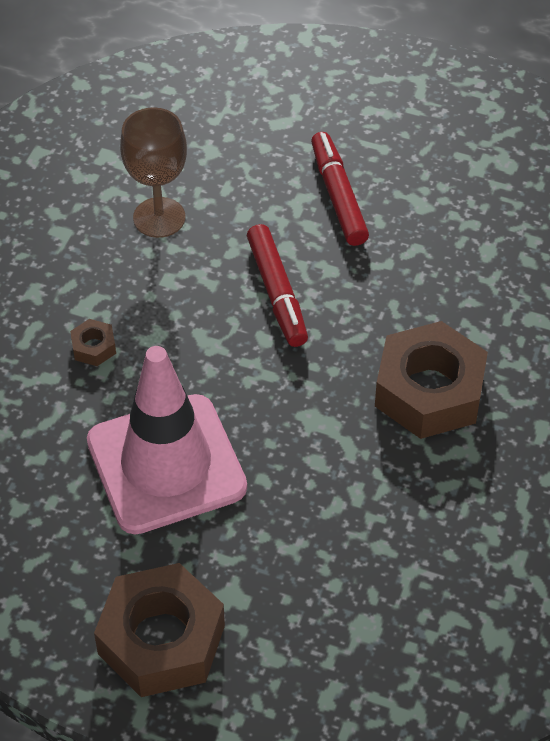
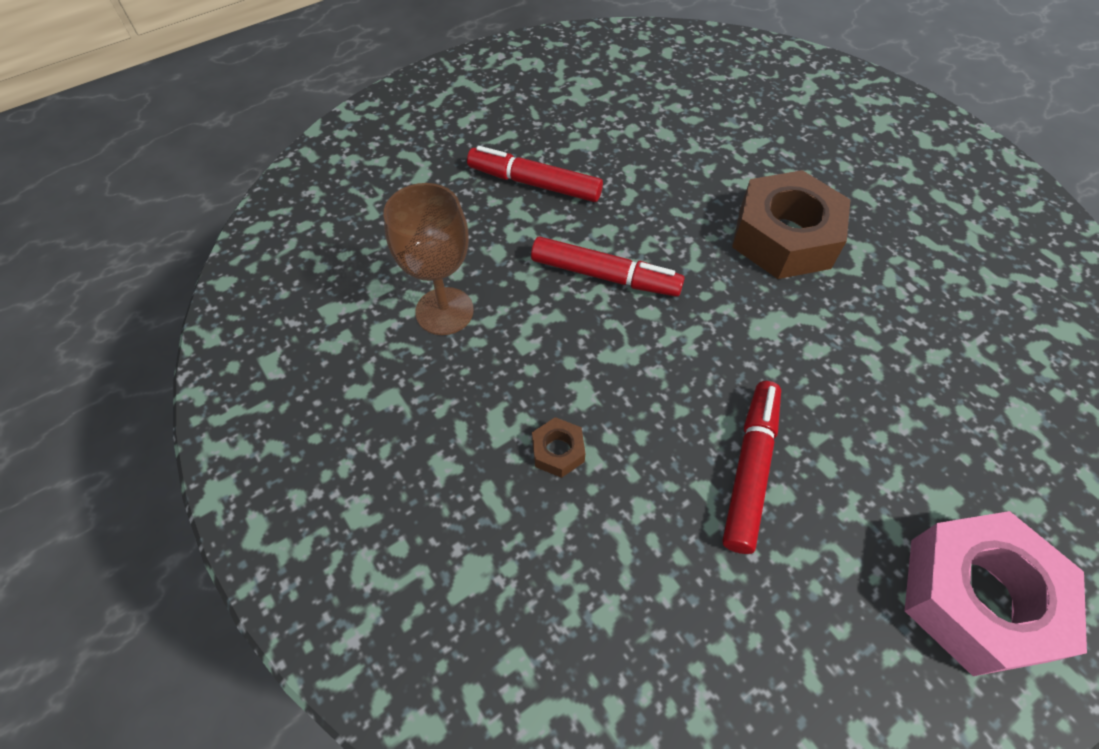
camera: 55 degrees left, 5 degrees up
(161, 639) = (976, 598): brown nut -> pink nut
(166, 464) = (749, 469): pink traffic cone -> red marker

